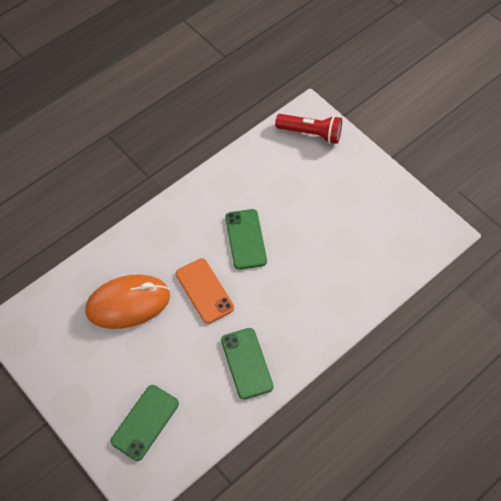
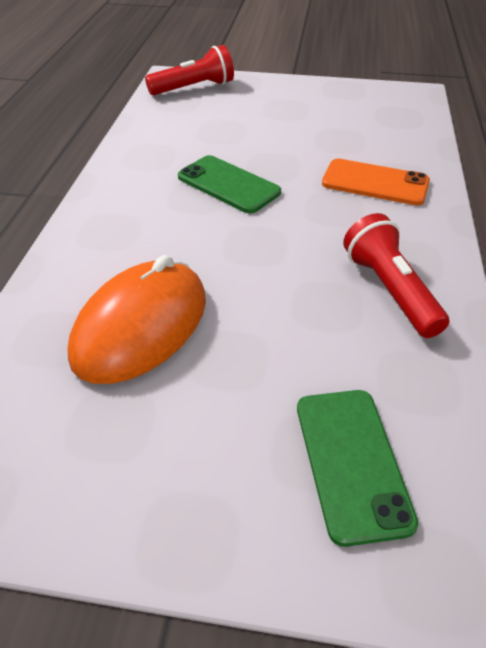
camera: 40 degrees left, 15 degrees down
(204, 291) = (238, 253): orange phone -> orange phone (375, 183)
(246, 363) = (389, 290): green phone -> red flashlight

